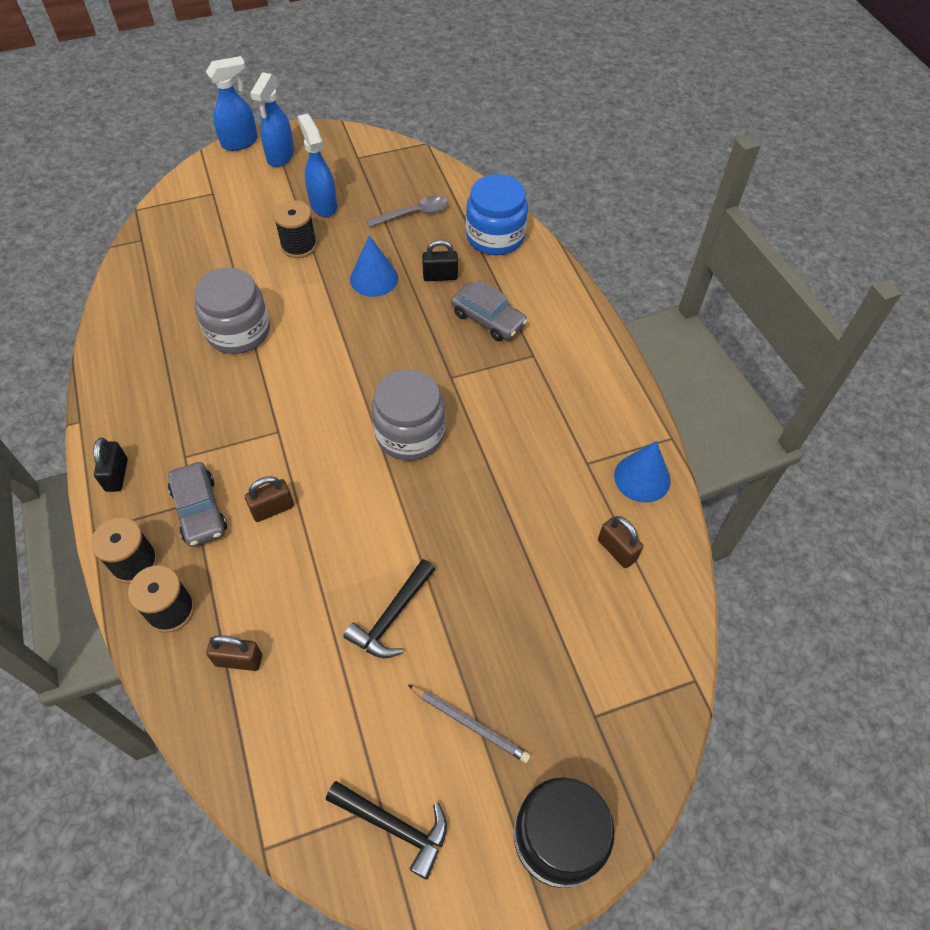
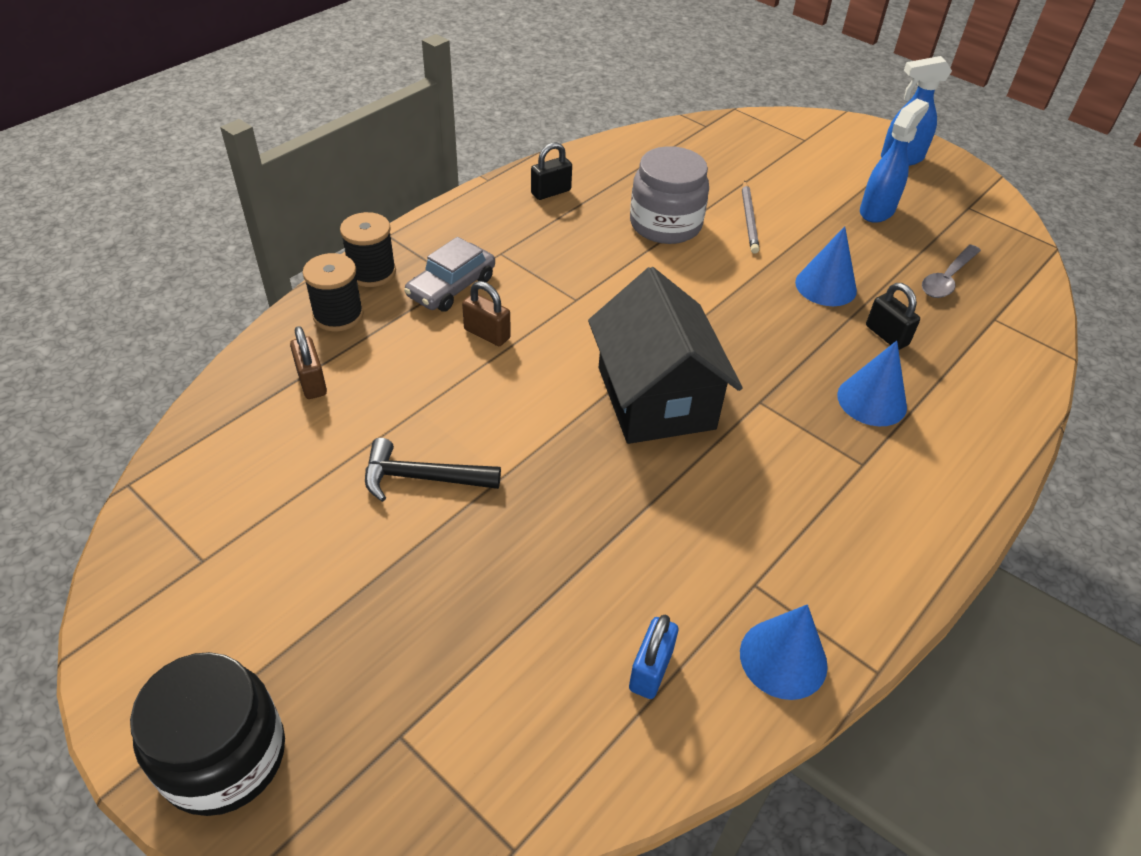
camera: 60 degrees right, 10 degrees down
(117, 475) = (451, 223): black padlock -> black padlock (551, 192)
(240, 142) = (885, 128): blue spray bottle -> none
(299, 245) = (807, 217): black spool -> none
(394, 826) = (184, 581): black hammer -> none
(410, 433) = (656, 398): grey jar -> black house
(414, 213) = (947, 279): grey spoon -> grey spoon turned 90 degrees clockwise
(469, 724) = (329, 602): grey pencil -> grey pencil (749, 219)
(488, 319) = (872, 400): grey car -> blue cone
(495, 237) = (997, 358): blue jar -> none
(617, 550) = (650, 670): brown padlock -> blue padlock

